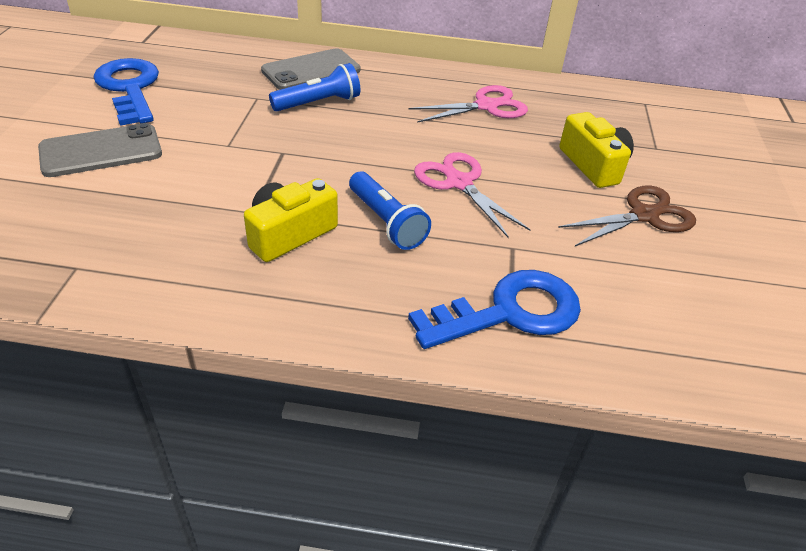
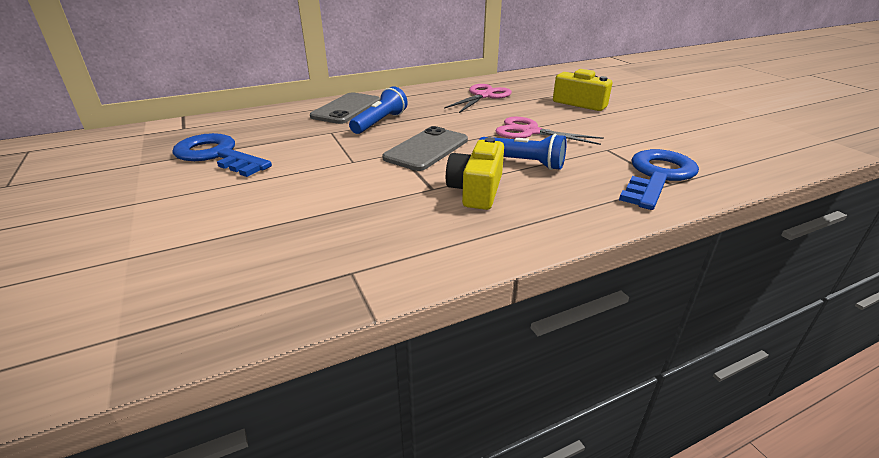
camera: 30 degrees left, 10 degrees down
(101, 151) = (253, 197): grey phone -> grey phone (426, 149)
(644, 215) = (639, 115): brown scissors -> none

